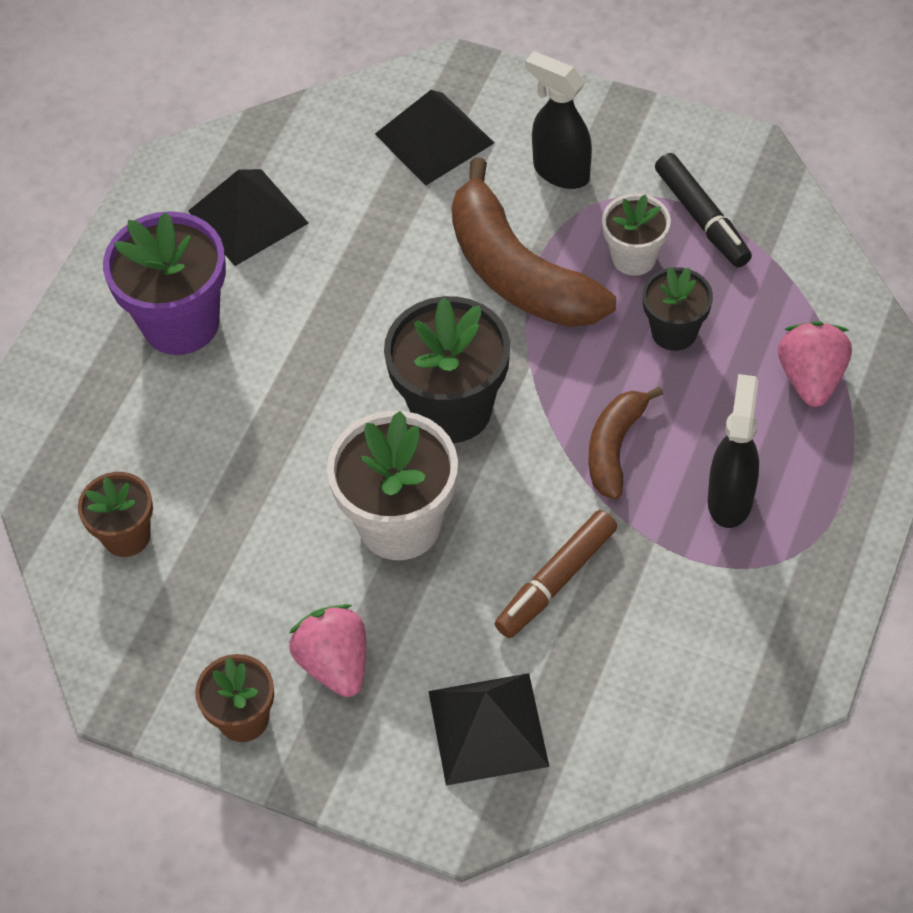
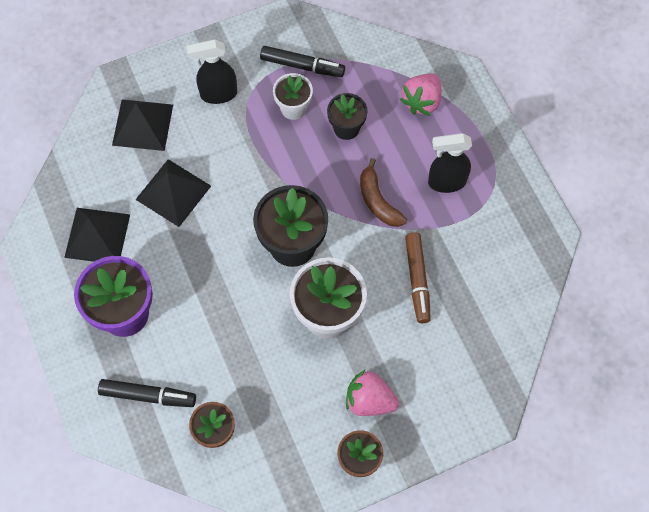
camera: 50 degrees left, 10 degrees up
(104, 431) = (148, 396): none -> black marker
(487, 728) = (459, 367): black pyramid -> black pyramid (173, 192)
(518, 272) = (251, 157): brown banana -> none
(730, 499) = (446, 182): black spray bottle -> black spray bottle turned 60 degrees counterclockwise
(811, 378) = (422, 101): pink strawberry -> pink strawberry turned 105 degrees counterclockwise

